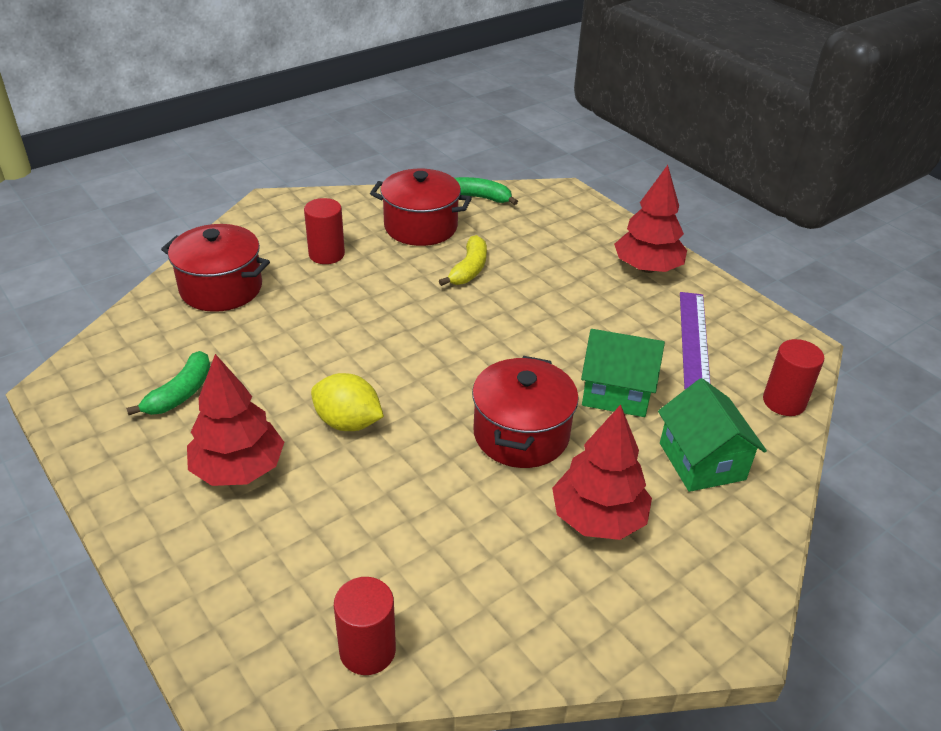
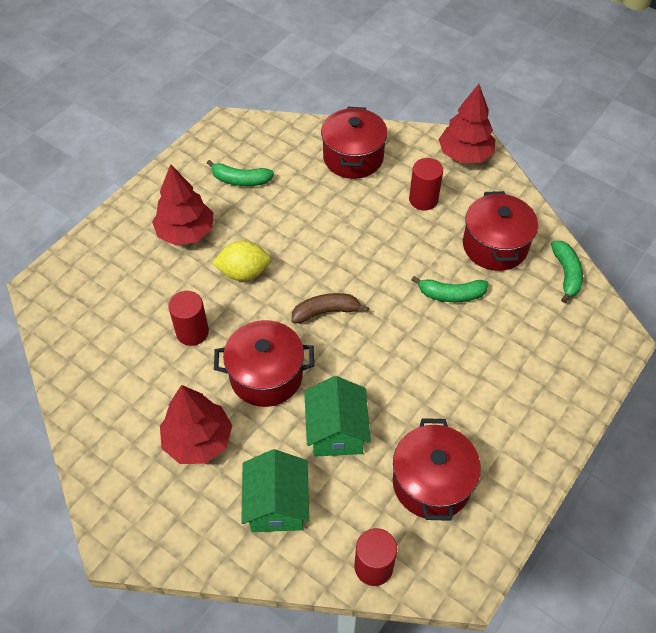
camera: 75 degrees right, 15 degrees up
(348, 422) = (244, 272): yellow lemon -> yellow lemon turned 75 degrees clockwise
(367, 650) = (68, 339): red cylinder -> red cylinder (192, 332)
(448, 363) = (326, 312): none -> brown banana
(469, 269) = (451, 294): yellow banana -> green banana
(647, 268) = (525, 430): red tree -> red tree (465, 154)
(694, 339) = (431, 483): purple ruler -> red pot
(702, 461) = (277, 504): green house -> green house turned 60 degrees counterclockwise

